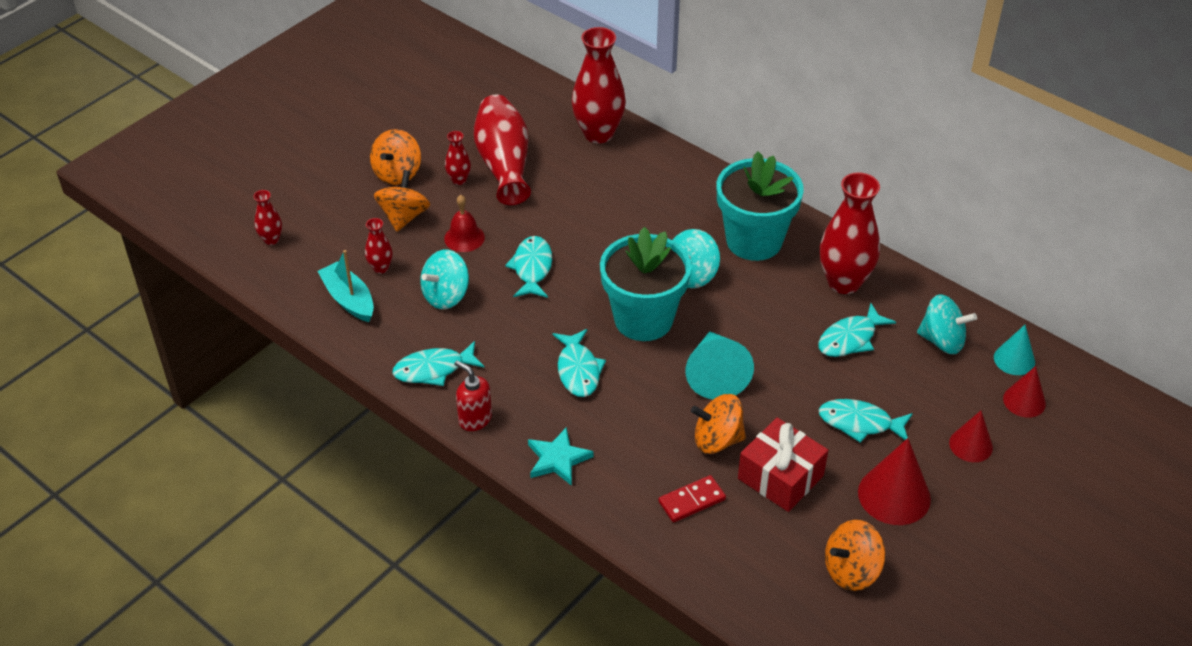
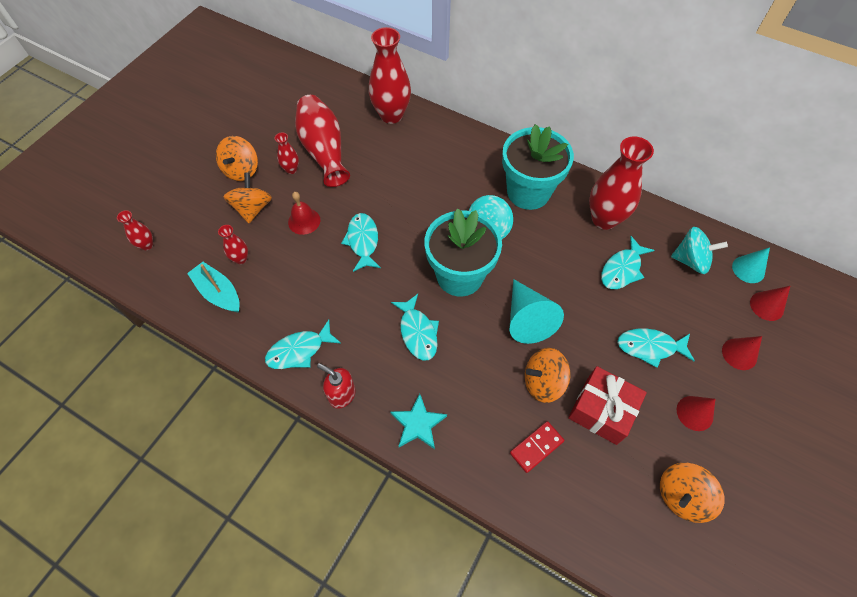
camera: 10 degrees left, 15 degrees up
(446, 296) = (298, 277): turquoise spinning top -> none
(894, 495) = (694, 413): red cone -> red cone, size x0.61

